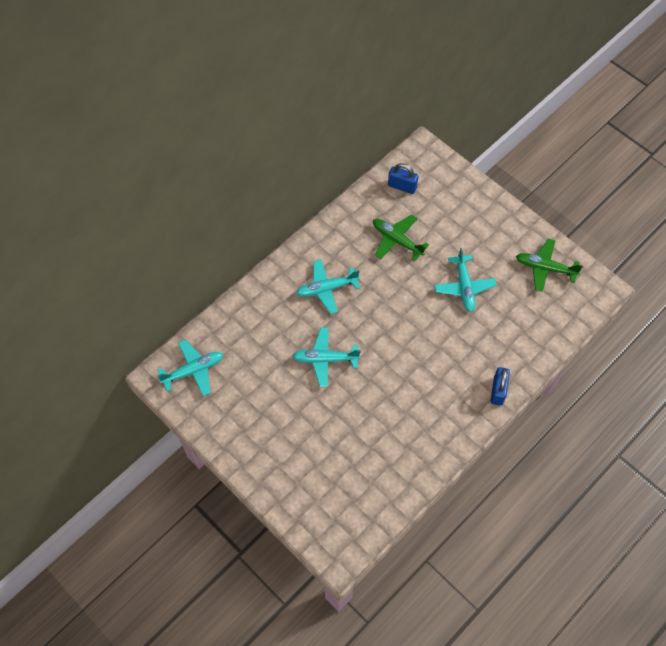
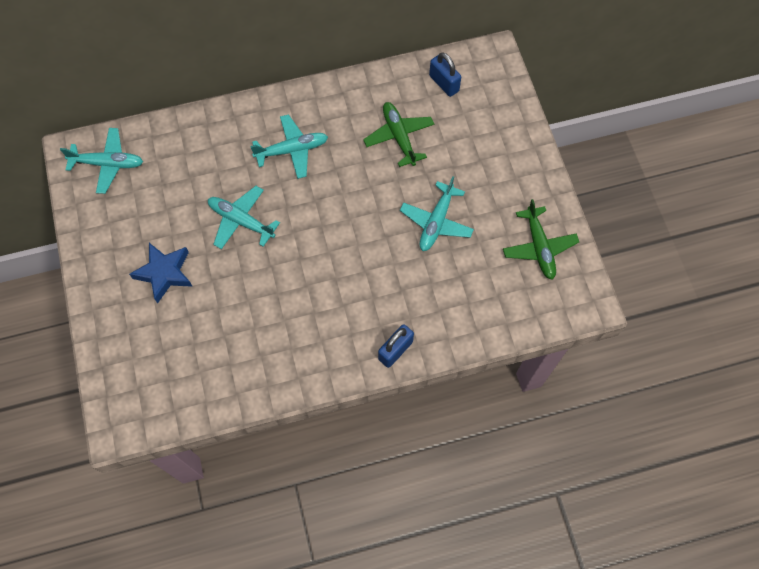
camera: 30 degrees right, 5 degrees up
(295, 427) = (164, 273): none -> blue star
(326, 289) = (292, 150): turquoise plane -> turquoise plane turned 150 degrees clockwise
(545, 268) = (539, 247): green plane -> green plane turned 150 degrees counterclockwise

